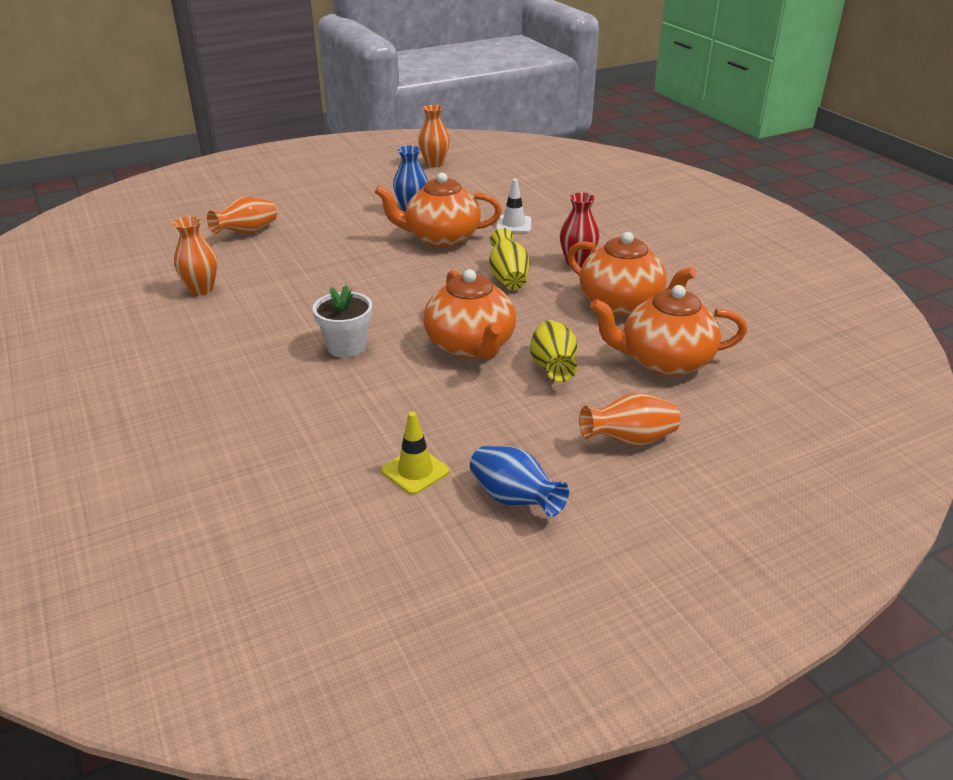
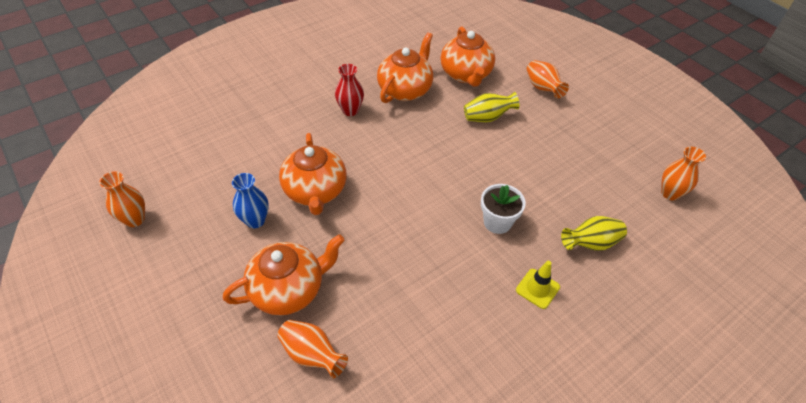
camera: 100 degrees left, 15 degrees up
(201, 289) = (438, 355): orange vase -> orange vase (670, 193)
(415, 471) = (606, 166): yellow traffic cone -> yellow traffic cone (537, 288)
(471, 346) = (475, 156): orange teapot -> orange teapot (289, 289)
(508, 278) = (379, 145): yellow vase -> yellow vase (591, 243)
(513, 224) = (286, 148): white traffic cone -> none
(514, 499) = (607, 127): blue vase -> none

